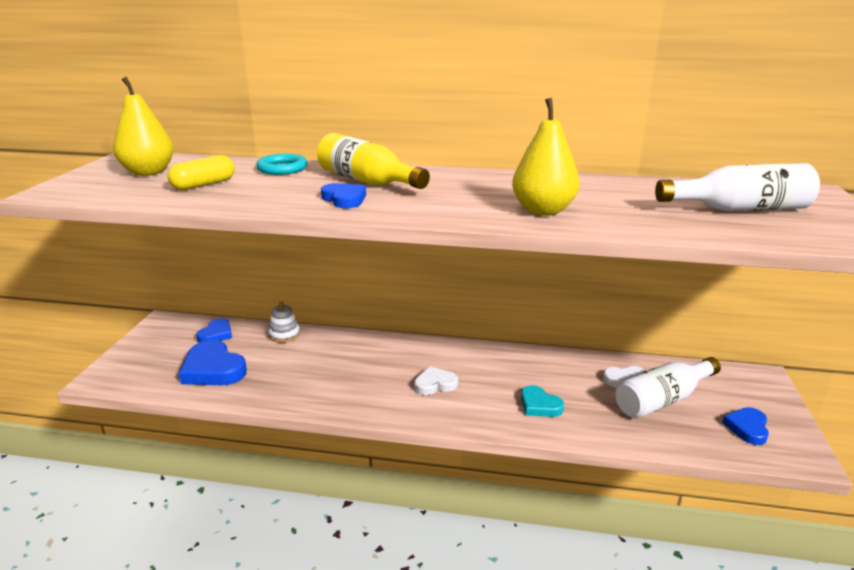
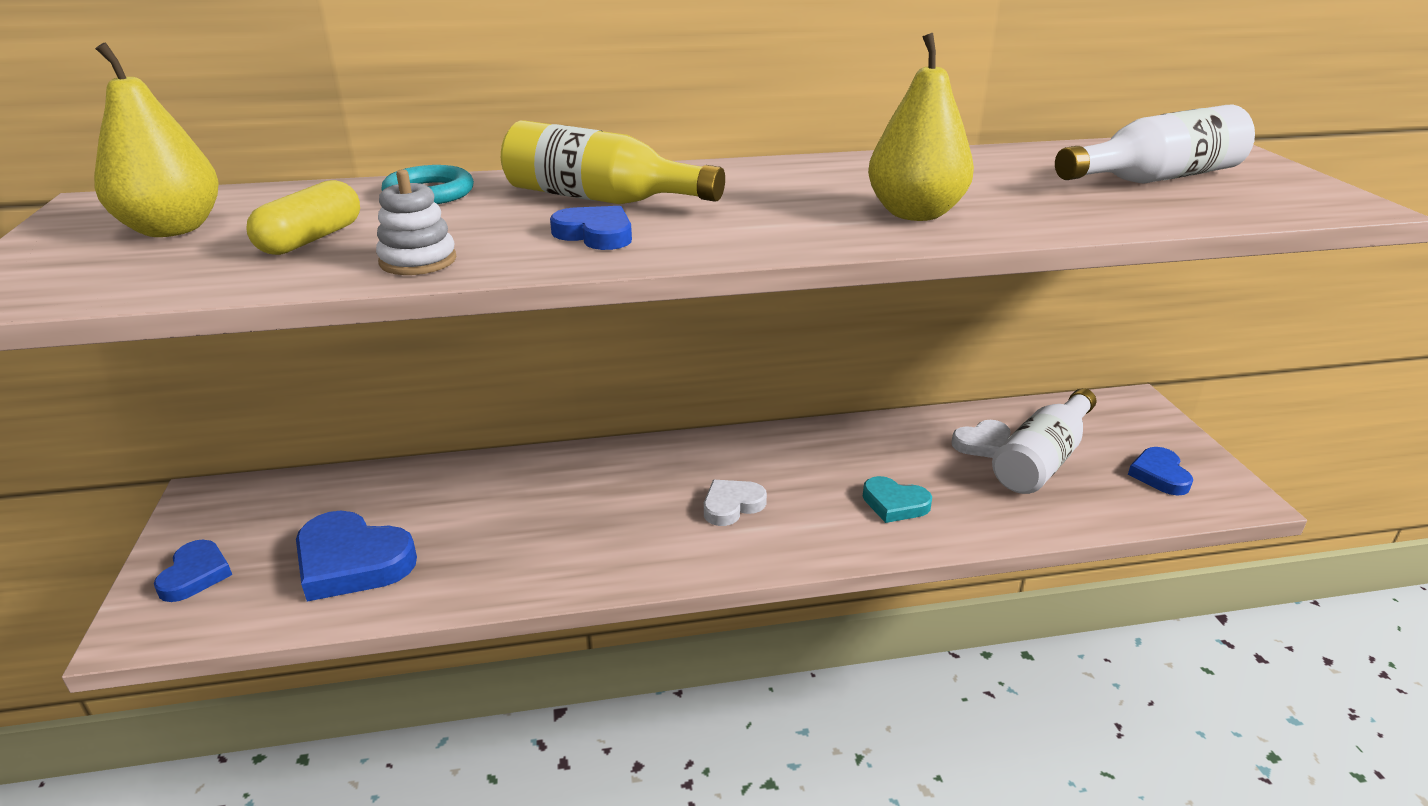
camera: 20 degrees left, 5 degrees up
(216, 334) = (320, 500): blue heart -> blue heart (195, 575)
(284, 335) = (444, 476): white stacking toy -> white stacking toy (418, 261)

